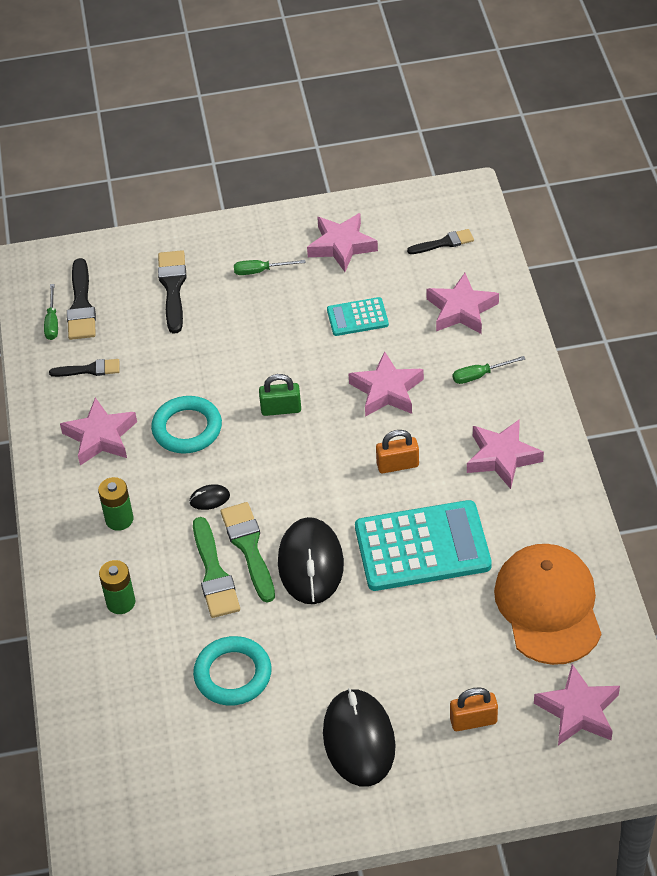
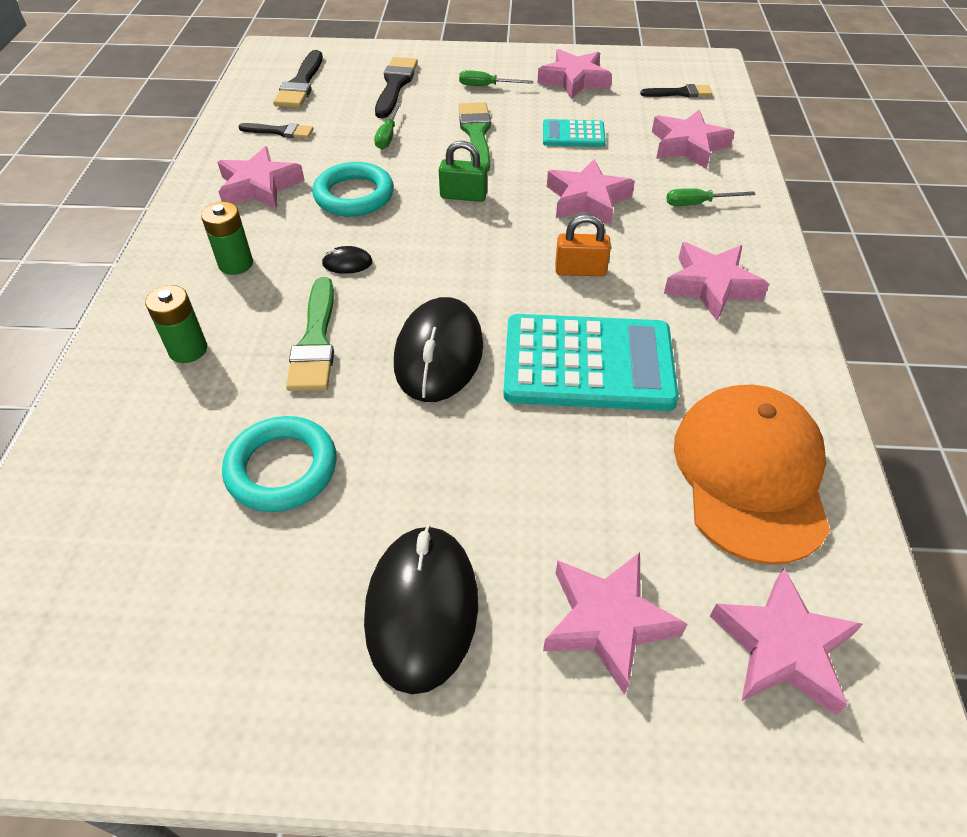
camera: 10 degrees right, 0 degrees up
(52, 322) = (266, 92): green screwdriver -> green screwdriver (388, 136)
(248, 547) = (370, 321): green brush -> green brush (476, 134)
(473, 721) = (608, 622): orange padlock -> pink star

